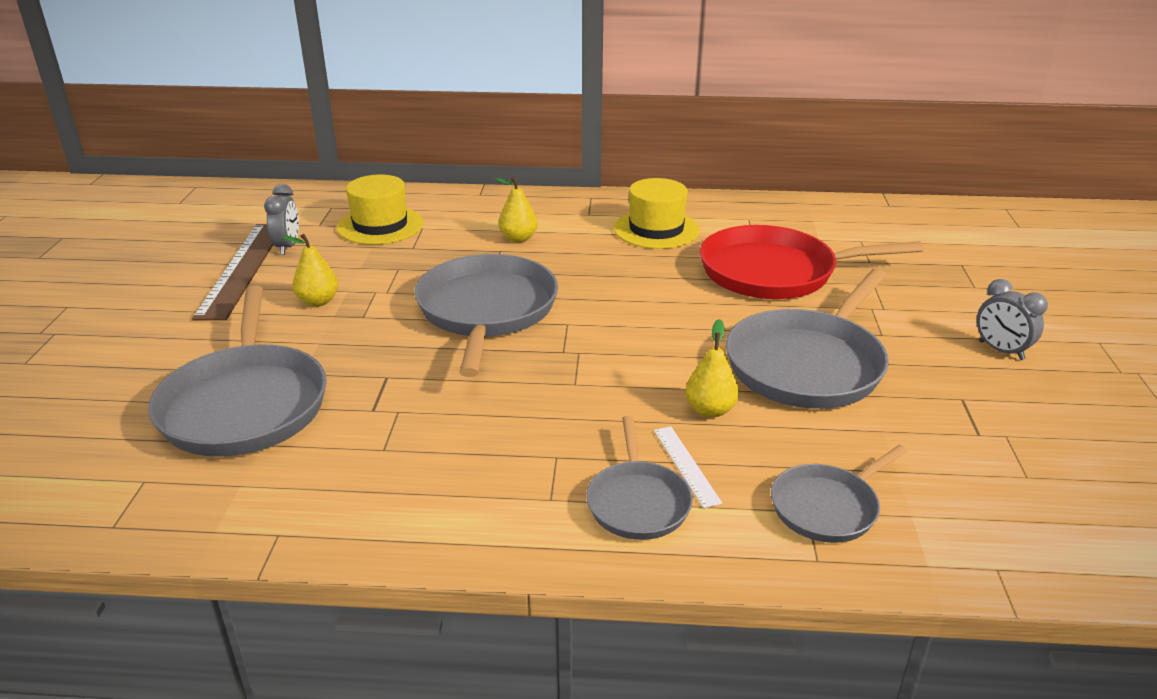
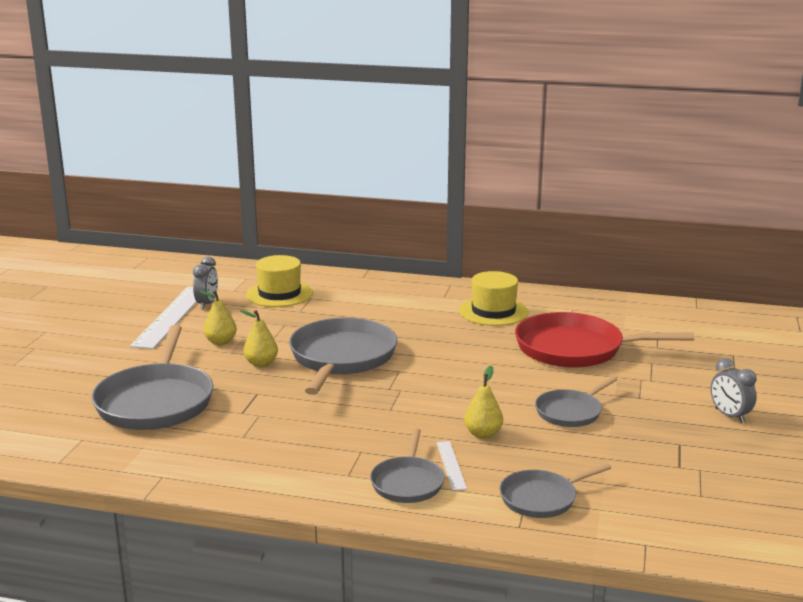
camera: 10 degrees right, 10 degrees down
(243, 269) = (171, 316): brown ruler -> white ruler
(518, 238) = (382, 310): yellow pear -> yellow pear (261, 363)
(807, 364) = (570, 412): grey pan -> grey pan, size x0.55

